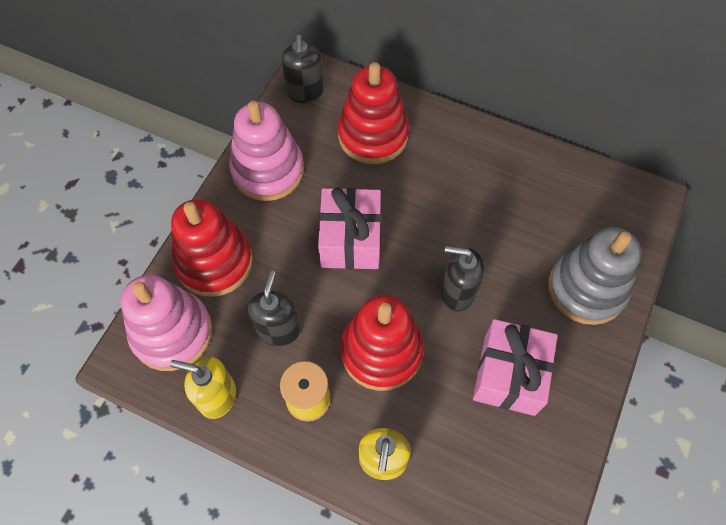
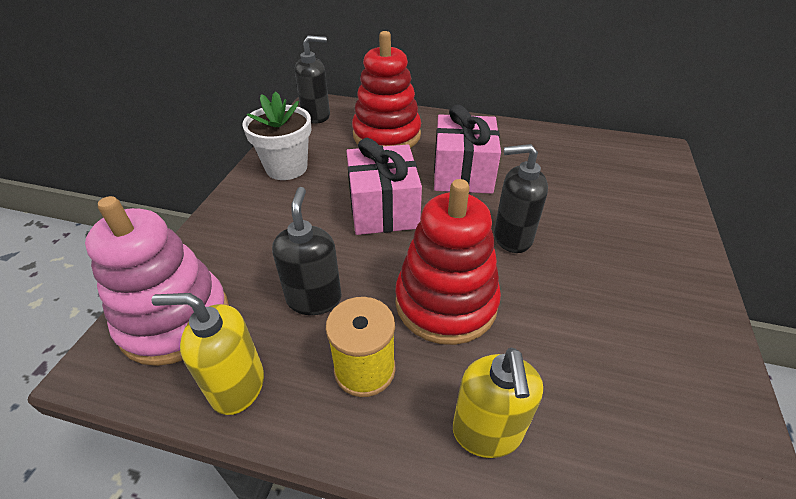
camera: 10 degrees left, 20 degrees down
(214, 262) = (231, 245): red stacking toy -> none
(268, 170) = (286, 168): pink stacking toy -> white flower pot
(305, 92) = (316, 116): black soap dispenser -> black soap dispenser turned 90 degrees counterclockwise
(509, 375) = (605, 305): pink gift -> pink gift (462, 173)
(586, 288) = (643, 217): grey stacking toy -> none

